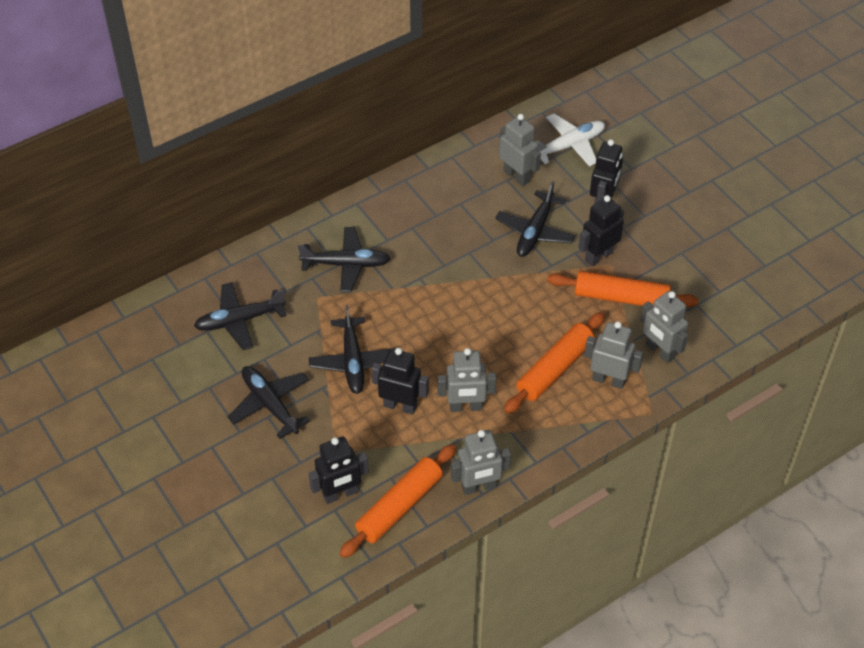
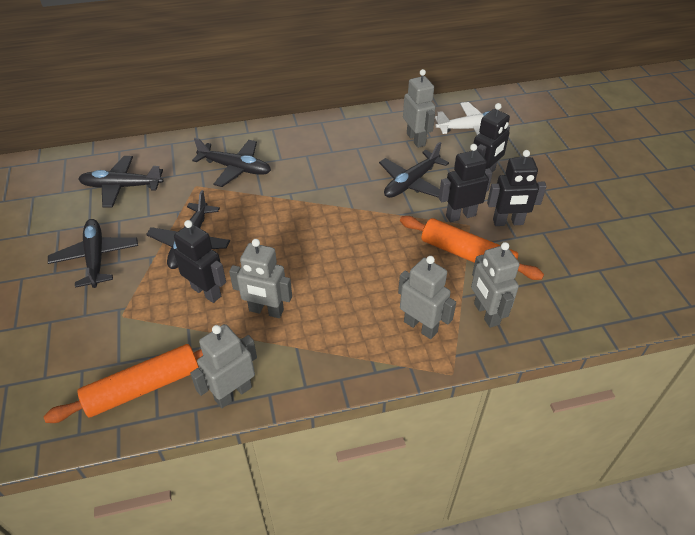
camera: 20 degrees right, 5 degrees down
(340, 494) = (97, 356): black robot -> black robot (508, 222)
(479, 487) = (233, 393): grey robot -> grey robot turned 135 degrees clockwise
(554, 369) = (371, 300): orange rolling pin -> none

